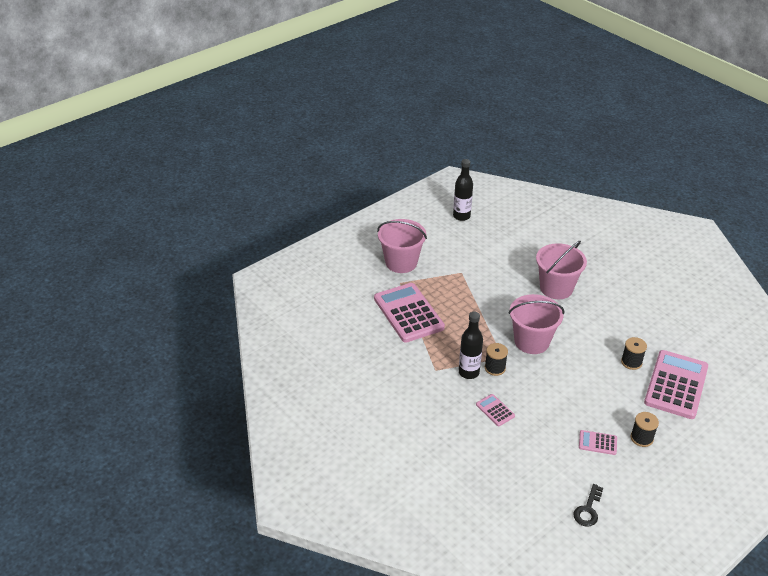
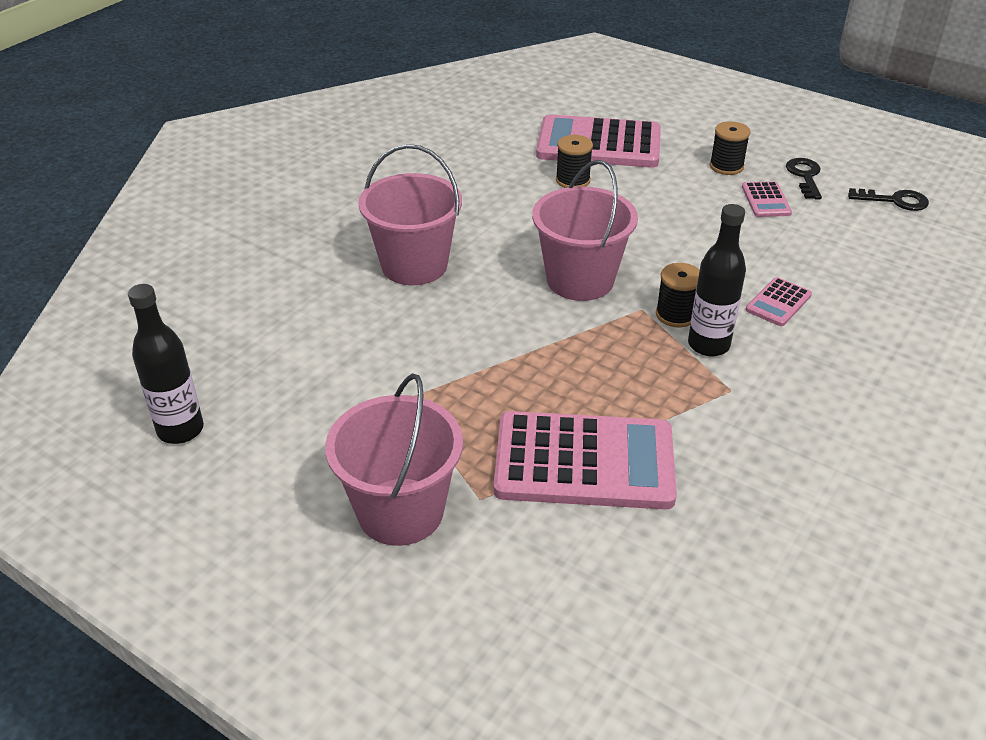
camera: 105 degrees left, 0 degrees up
(408, 313) = (584, 461): pink calculator -> pink calculator turned 135 degrees counterclockwise
(625, 474) = (805, 176): none -> black key

